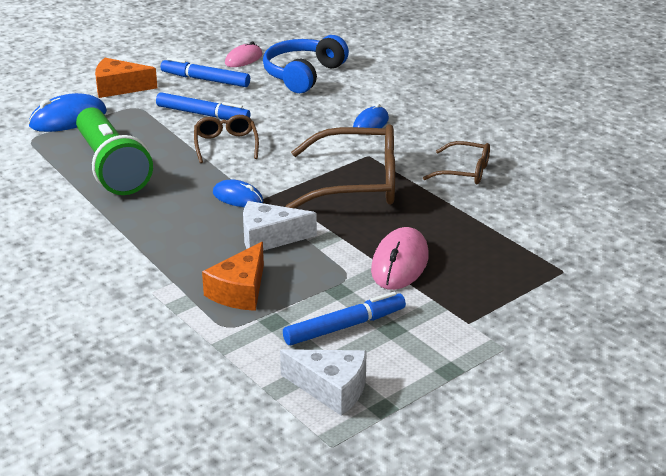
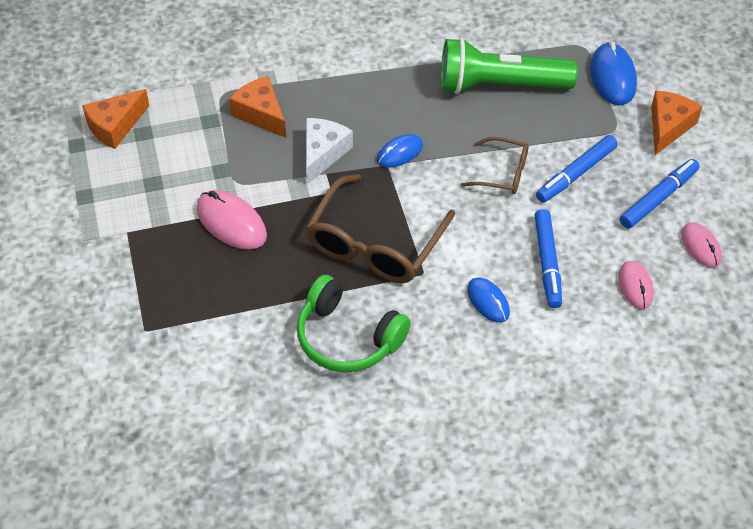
camera: 115 degrees right, 20 degrees up
(303, 75) = (635, 286): blue headphones -> pink mouse
(331, 389) = (115, 126): white cheese -> orange cheese
(344, 326) = (176, 157): blue marker -> blue marker (547, 262)
(465, 171) = (347, 338): brown glasses -> green headphones

